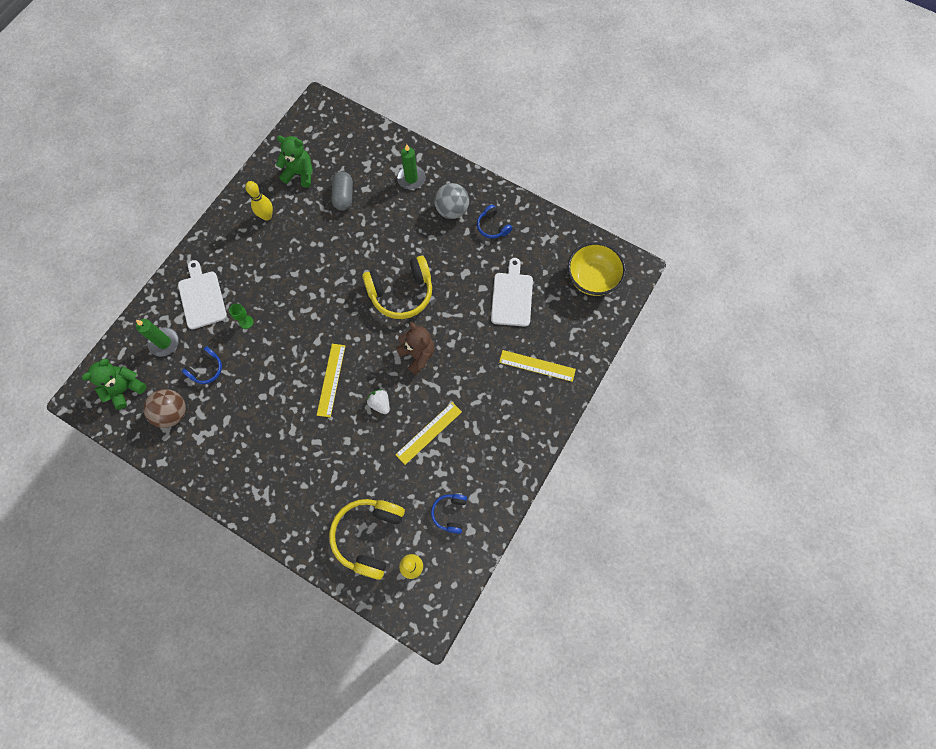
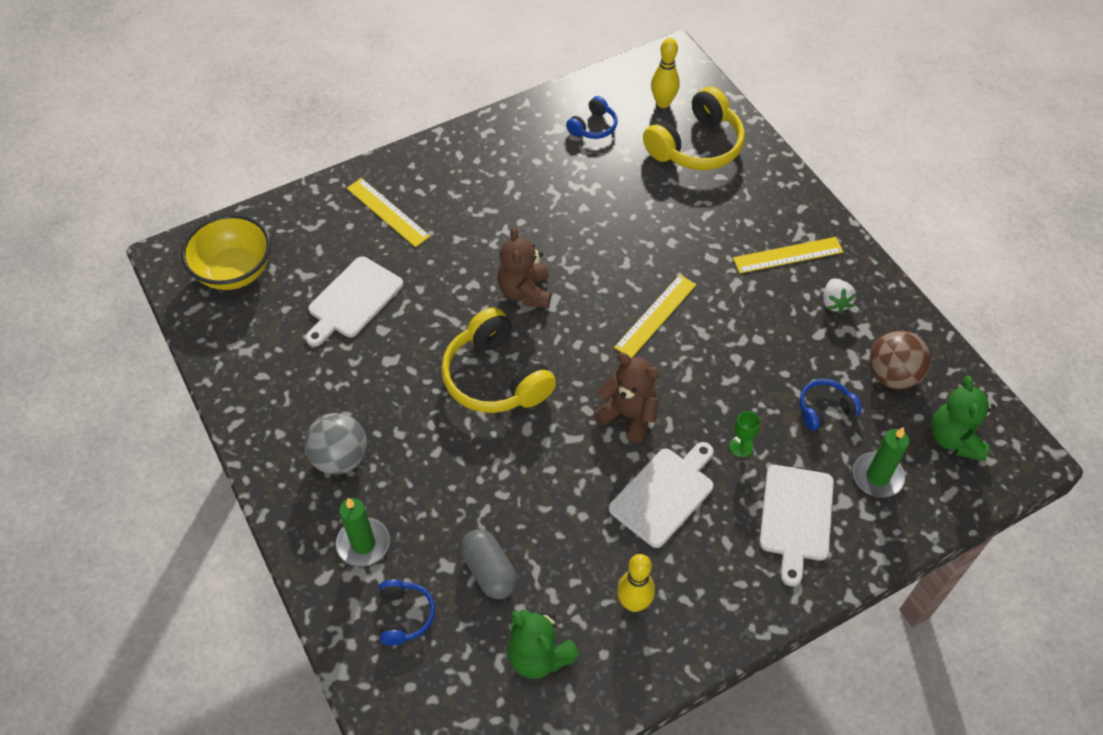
camera: 150 degrees left, 15 degrees down
(125, 389) = (954, 439): green teddy bear -> green teddy bear turned 105 degrees clockwise
(276, 275) = (664, 494): none -> white cutting board
(316, 308) = (628, 415): none -> brown teddy bear
(344, 196) = (489, 571): grey capsule -> grey capsule turned 60 degrees counterclockwise
(380, 404) = (607, 261): white strawberry -> white strawberry (835, 302)
(401, 293) = (495, 377): yellow headphones -> yellow headphones turned 135 degrees counterclockwise
(428, 433) = (567, 206): yellow ruler -> yellow ruler (788, 255)
(493, 226) = (302, 403): blue headphones -> blue headphones (404, 615)

